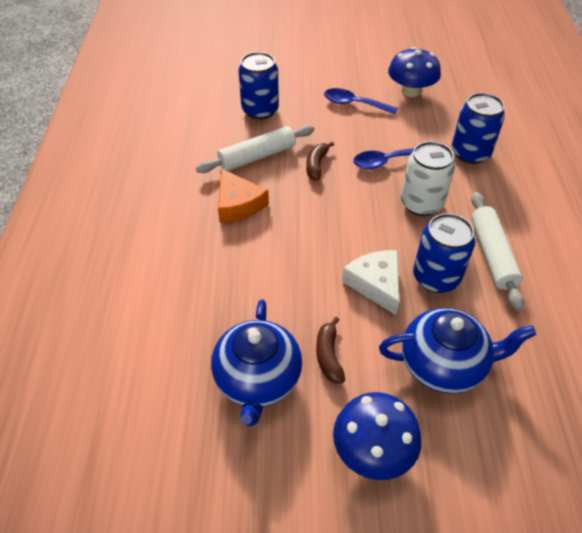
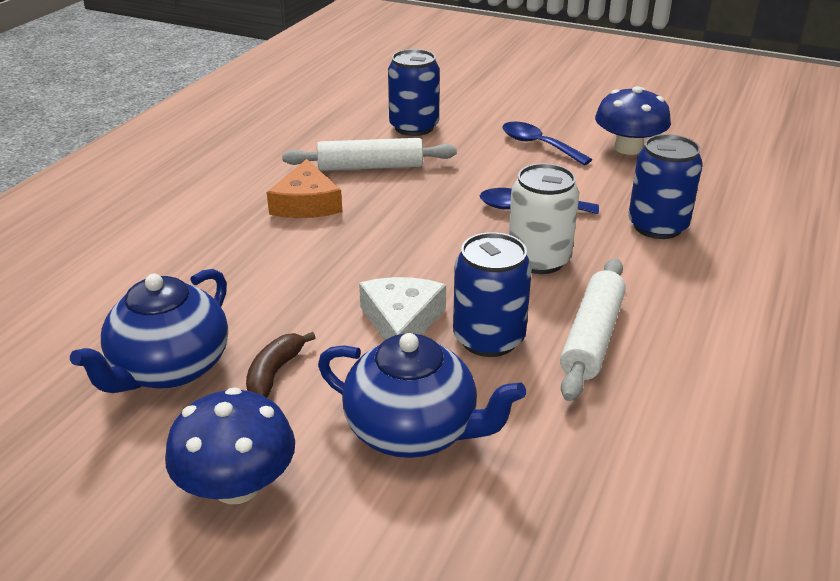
camera: 25 degrees right, 15 degrees down
(316, 165) = (435, 191): brown banana -> none

